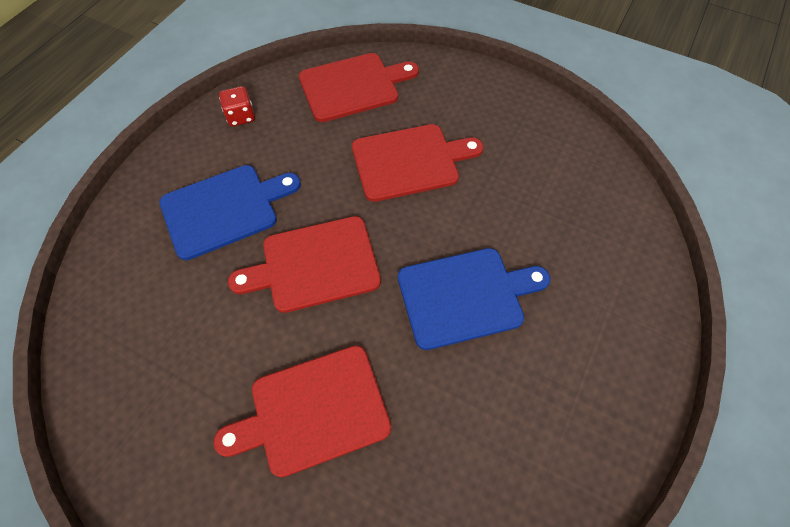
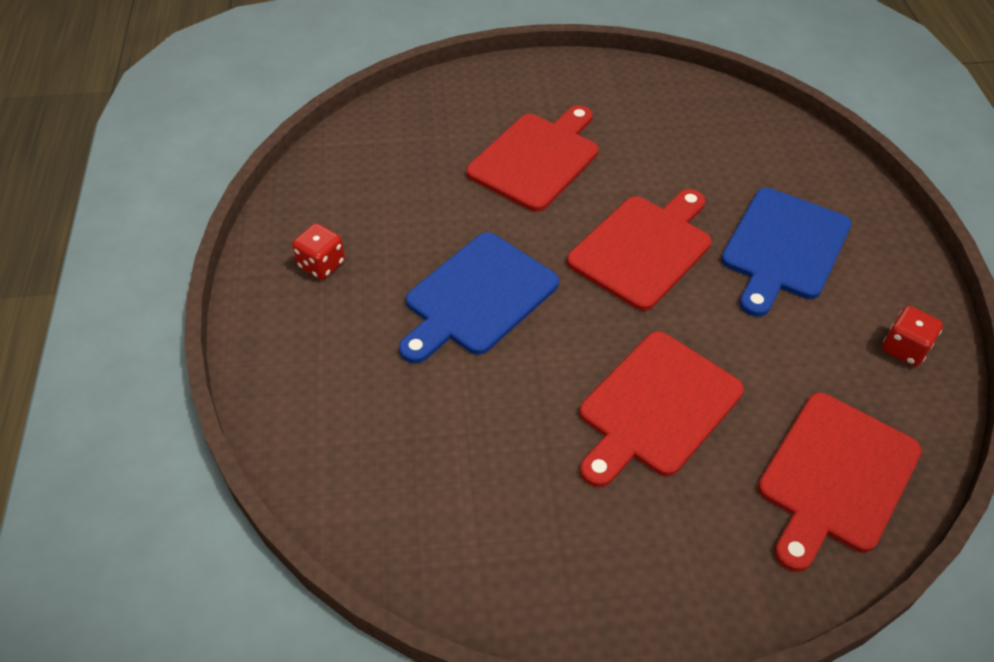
camera: 145 degrees right, 10 degrees down
(575, 404) = (321, 264): none -> red dice

